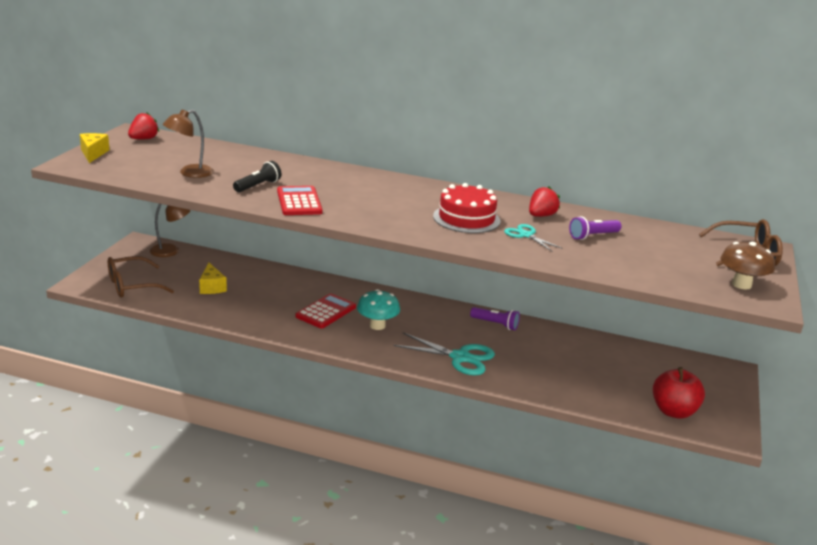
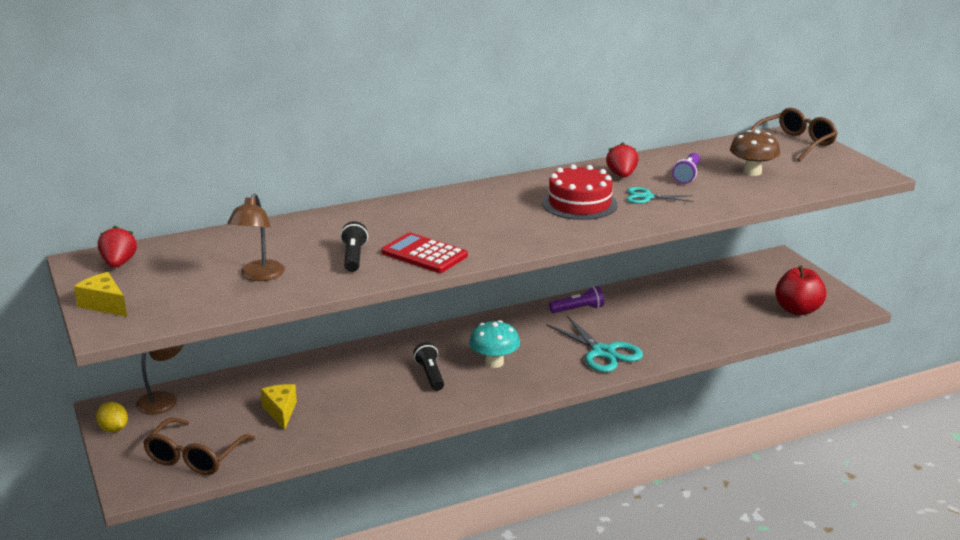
camera: 40 degrees left, 0 degrees up
(124, 252) = (114, 429): none -> yellow lemon
(212, 287) = (281, 412): yellow cheese -> yellow cheese turned 135 degrees counterclockwise
(326, 312) = (430, 375): red calculator -> black flashlight
(460, 357) = (603, 352): turquoise scissors -> turquoise scissors turned 75 degrees clockwise
(741, 284) = (837, 169): brown mushroom -> brown mushroom (752, 172)

